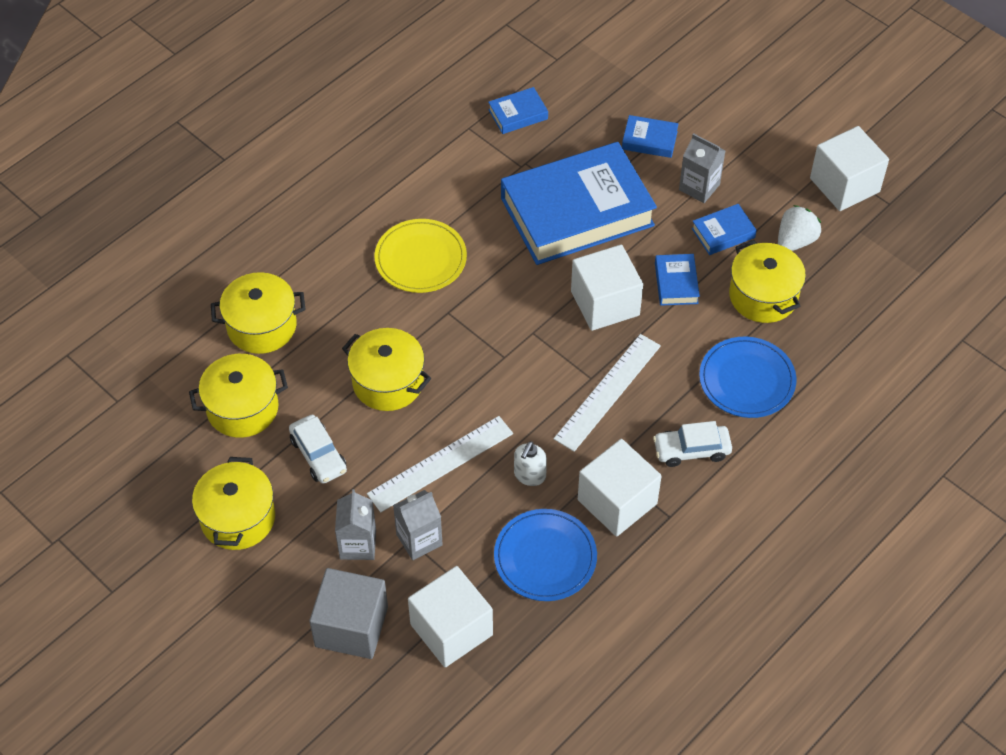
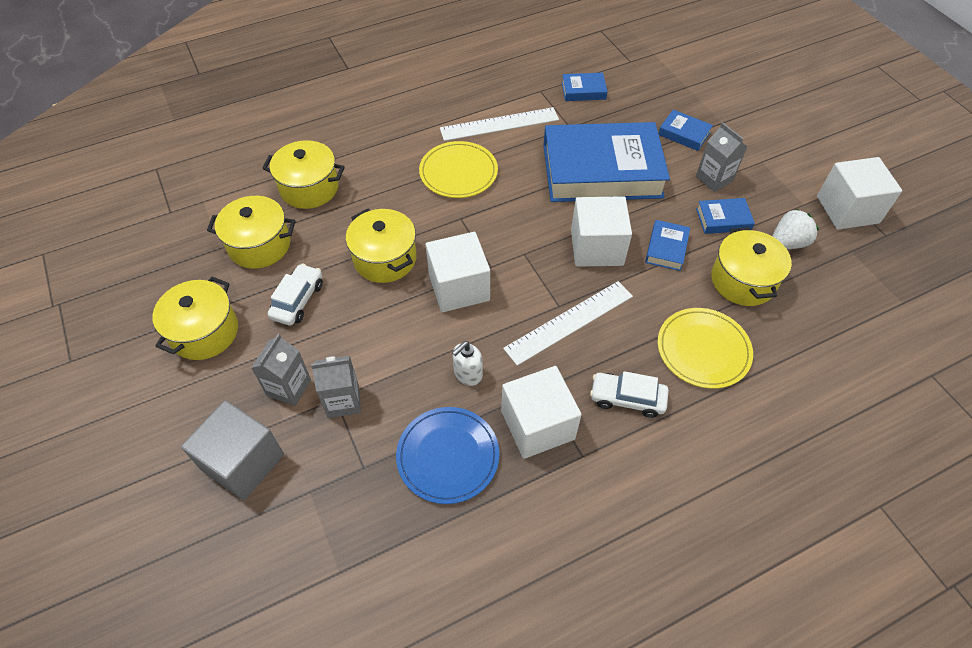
camera: 20 degrees right, 0 degrees up
(318, 455) = (298, 300): white car -> white car turned 150 degrees counterclockwise
(441, 464) = (395, 339): white ruler -> white ruler (499, 124)
(451, 629) = (329, 497): white cube -> white cube (459, 287)
(747, 380) = (703, 350): blue plate -> yellow plate

